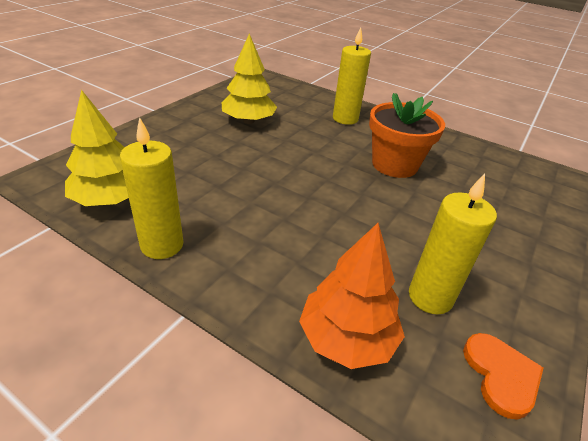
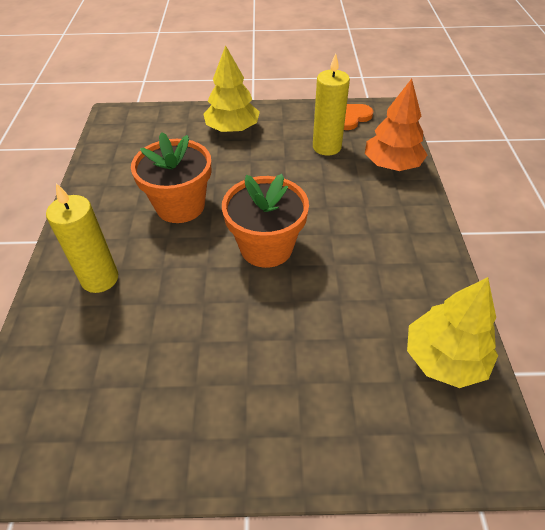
camera: 120 degrees left, 10 degrees up
(162, 245) = (437, 279): yellow candle -> none
(248, 121) = (186, 365): yellow tree -> yellow tree (232, 129)
(306, 180) = (266, 247): none -> orange flower pot

